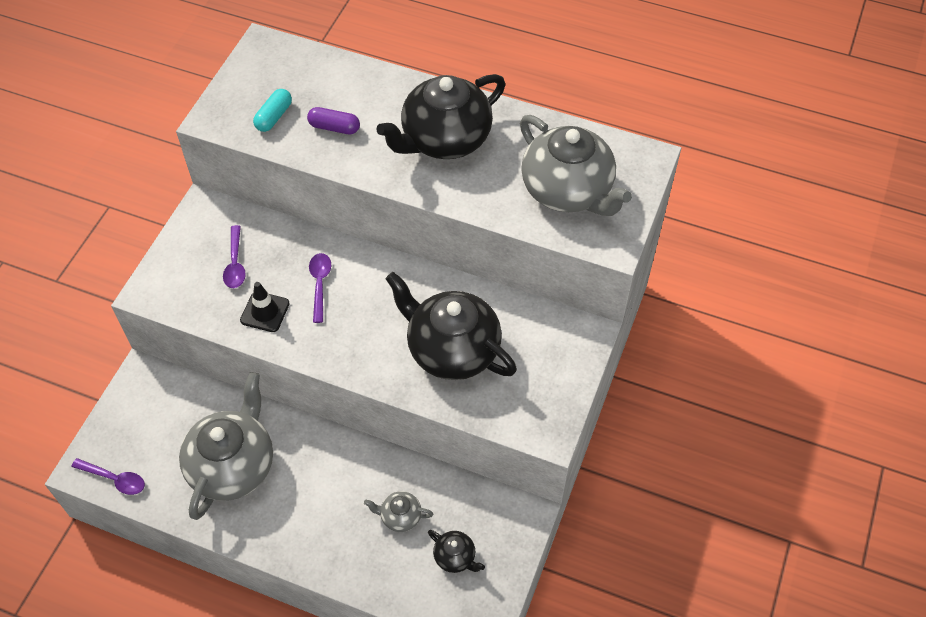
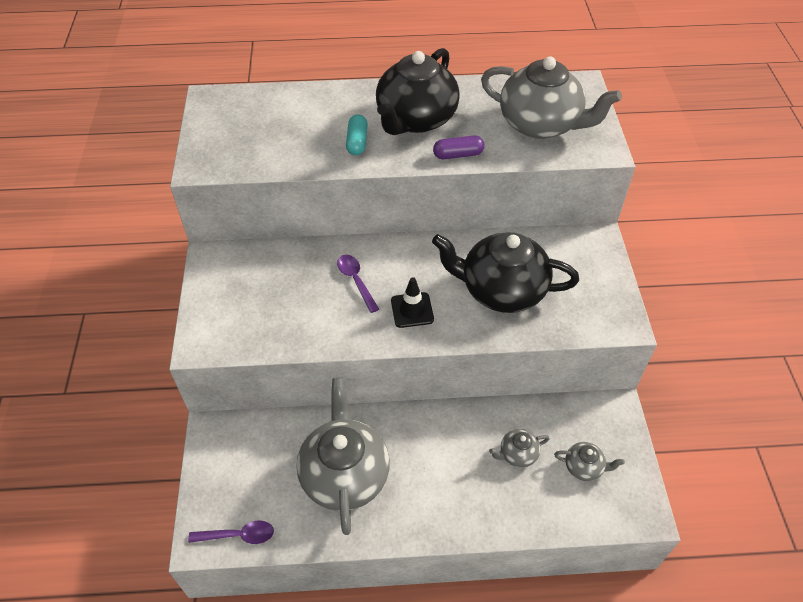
camera: 25 degrees left, 5 degrees down
(235, 263) = (269, 291): purple spoon -> none
(265, 312) = (321, 320): black traffic cone -> black traffic cone (412, 310)
(274, 117) = (256, 147): turquoise capsule -> turquoise capsule (357, 142)
(334, 127) = (315, 139): purple capsule -> purple capsule (458, 155)
(455, 557) = (584, 467): black teapot -> grey teapot

